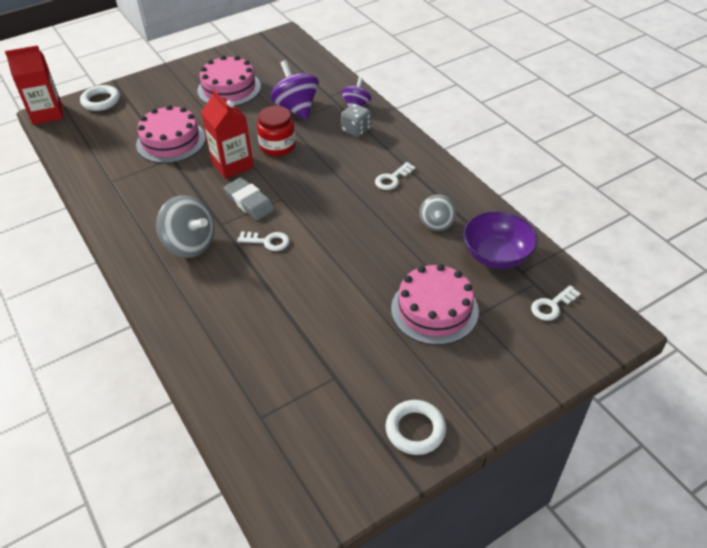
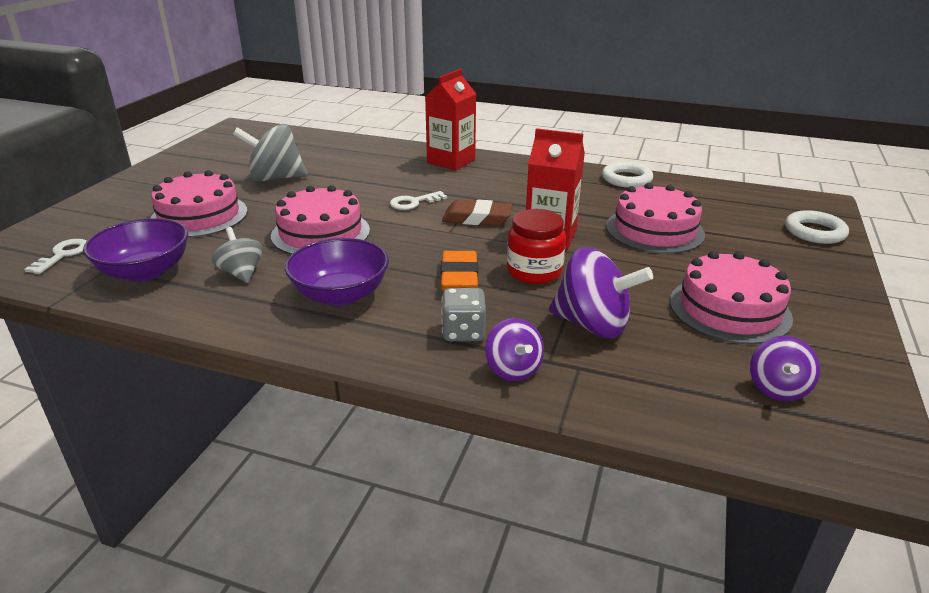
camera: 140 degrees right, 15 degrees down
(47, 114) = (822, 203): red carton -> red carton (451, 161)
(190, 244) = (479, 180): grey spinning top -> grey spinning top (275, 178)
(249, 202) = (477, 218): grey eraser -> brown eraser
(273, 60) = (777, 388): none -> purple spinning top
(319, 161) = (459, 277): none -> orange eraser
(361, 239) = (320, 233): none -> pink cake
(392, 179) = (340, 294): white key -> purple bowl
(415, 430) = (177, 166): white ring -> white ring (626, 179)

